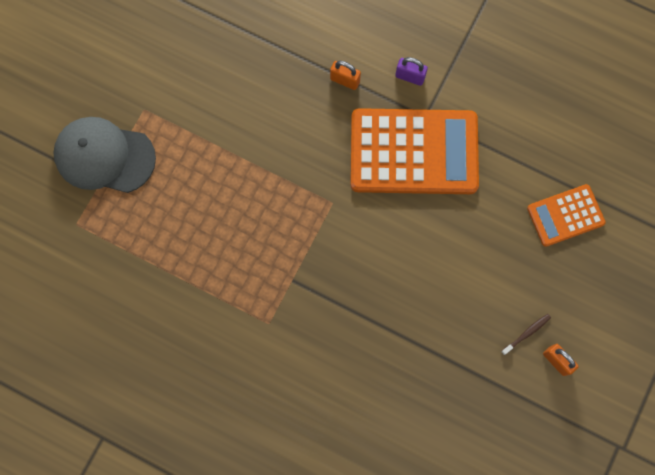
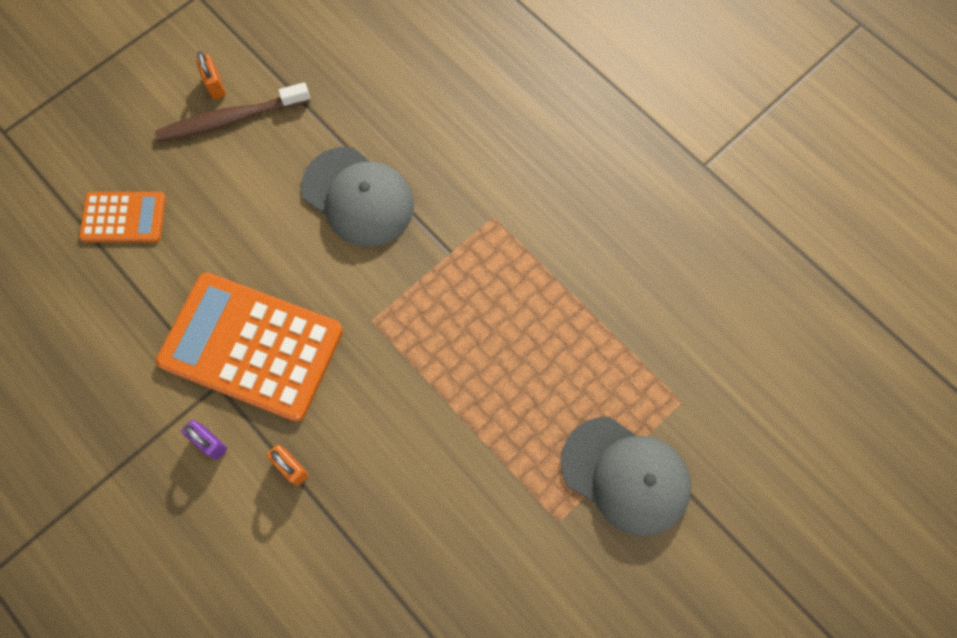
camera: 160 degrees left, 5 degrees down
(386, 301) = (358, 197): none -> grey cap
(527, 333) = (230, 119): brown toothbrush -> brown toothbrush, size x2.30

